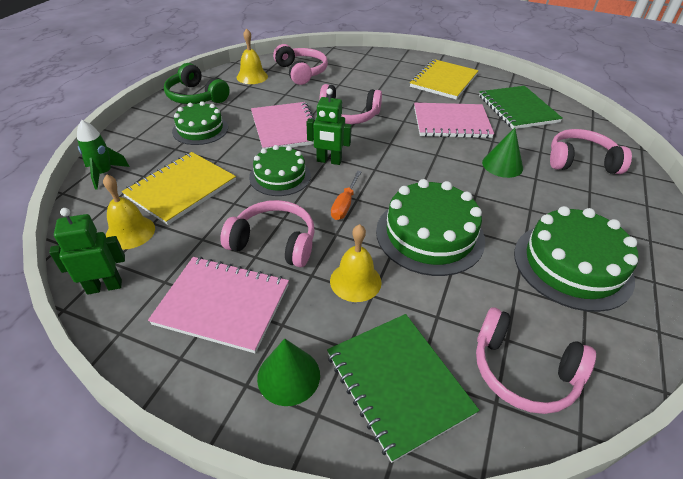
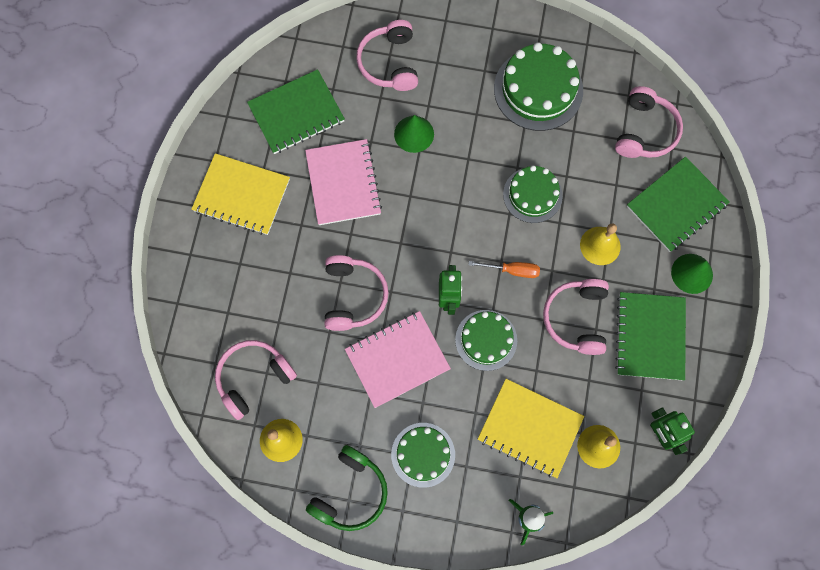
camera: 100 degrees left, 30 degrees up
(222, 304) = (650, 336): pink notebook -> green notebook
(429, 235) = (532, 195): green cake -> green cake, size x0.64

